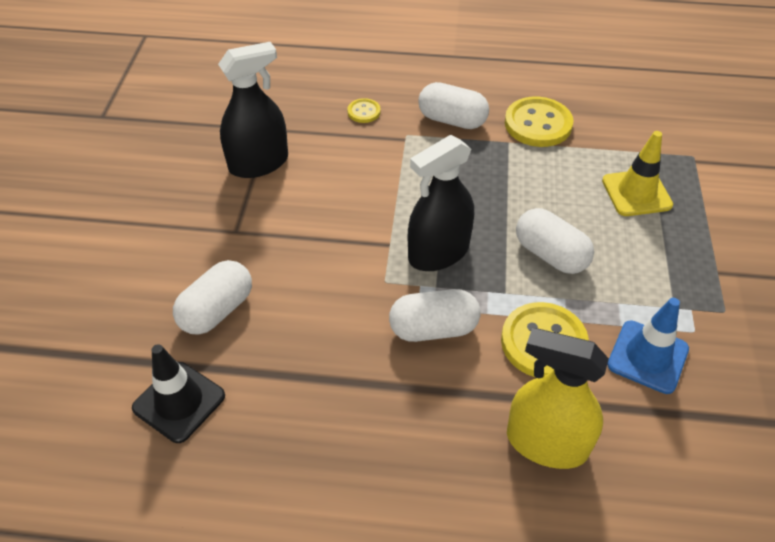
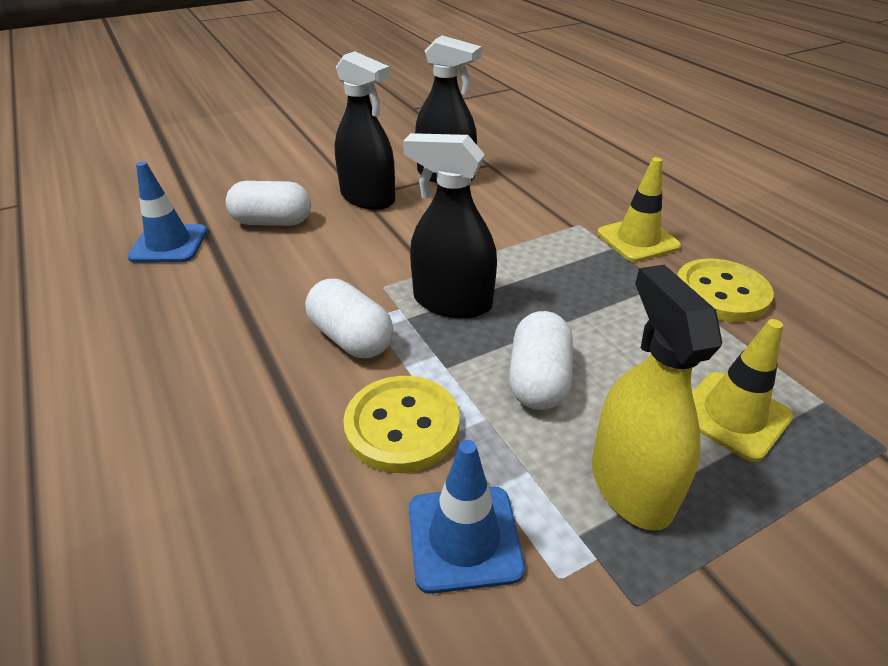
camera: 55 degrees right, 10 degrees down
(179, 402) = (169, 244): black traffic cone -> blue traffic cone
(243, 229) = (368, 198): none -> black spray bottle
(364, 112) = (573, 193): yellow button -> none
(452, 120) = (637, 240): white capsule -> yellow traffic cone
(546, 443) = (255, 487): yellow spray bottle -> yellow spray bottle (631, 485)

